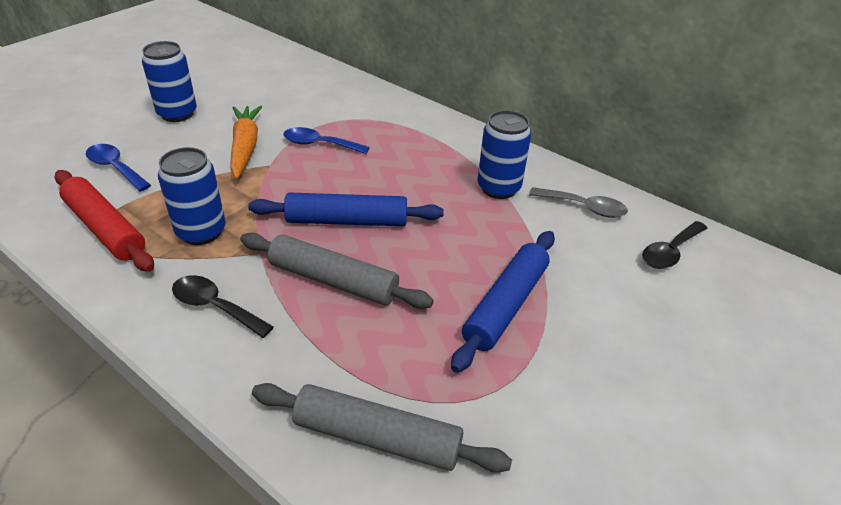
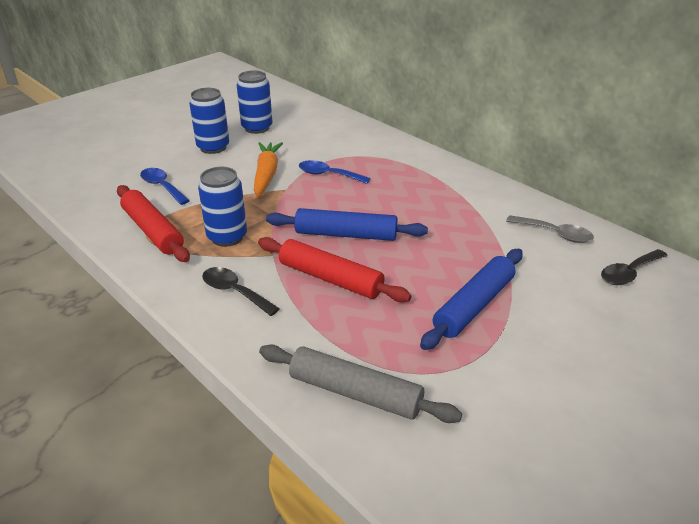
camera: 10 degrees right, 5 degrees down
(333, 280) = (330, 278): grey rolling pin -> red rolling pin
(498, 188) = (479, 215): blue can -> blue can (257, 128)

